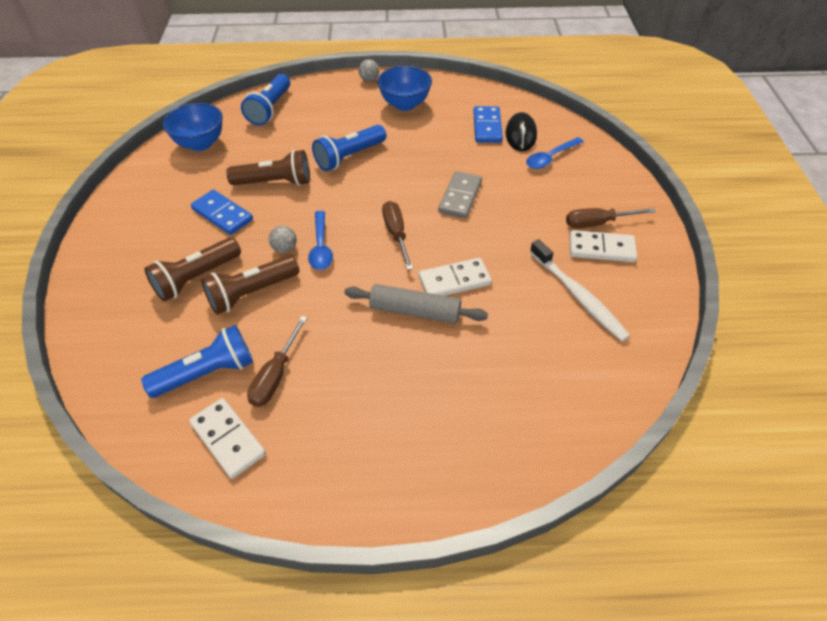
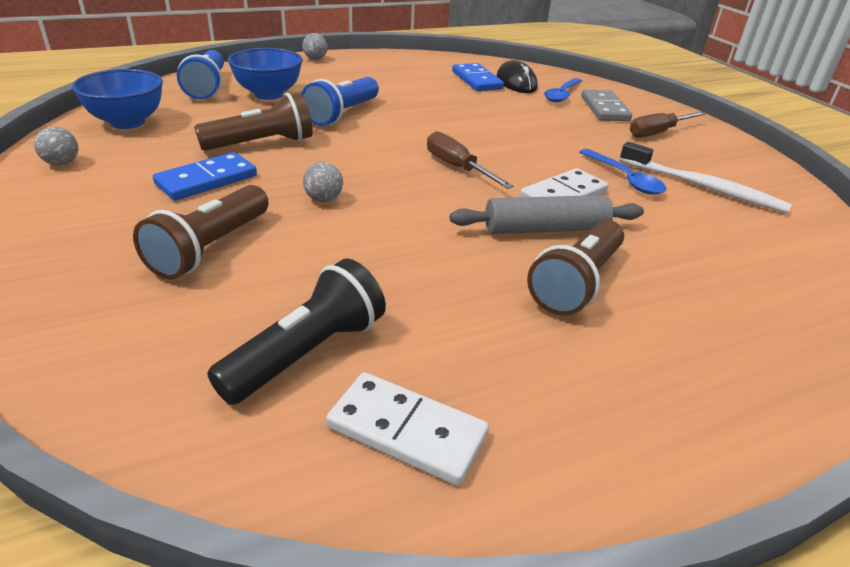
camera: 25 degrees left, 15 degrees down
(147, 181) = (62, 163): none -> grey ball
(207, 373) = (307, 353): blue flashlight -> black flashlight
(222, 214) = (206, 180): blue domino -> blue domino turned 60 degrees counterclockwise
(251, 293) = (310, 249): brown flashlight -> brown flashlight (576, 283)
(276, 375) = (420, 331): brown screwdriver -> none
(321, 247) = (372, 191): blue spoon -> blue spoon (625, 179)
(405, 104) = (372, 72): blue bowl -> blue bowl (268, 94)
(460, 197) = (500, 130): grey domino -> grey domino (604, 109)
(601, 249) = (682, 150): white domino -> none

